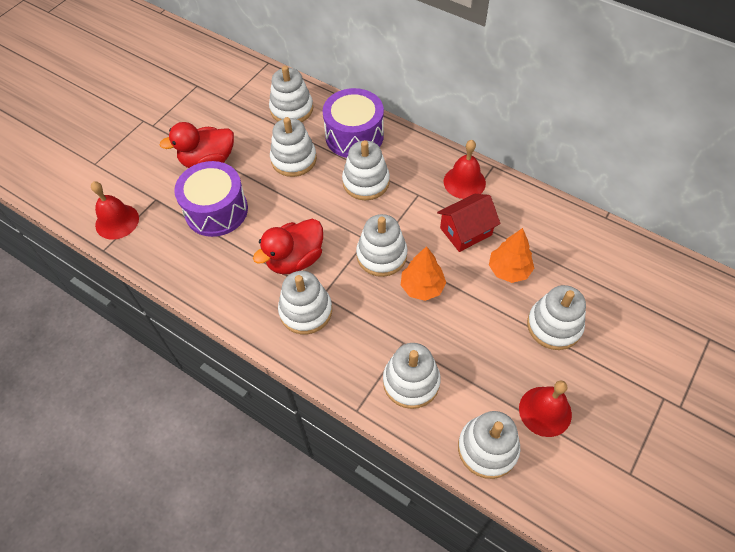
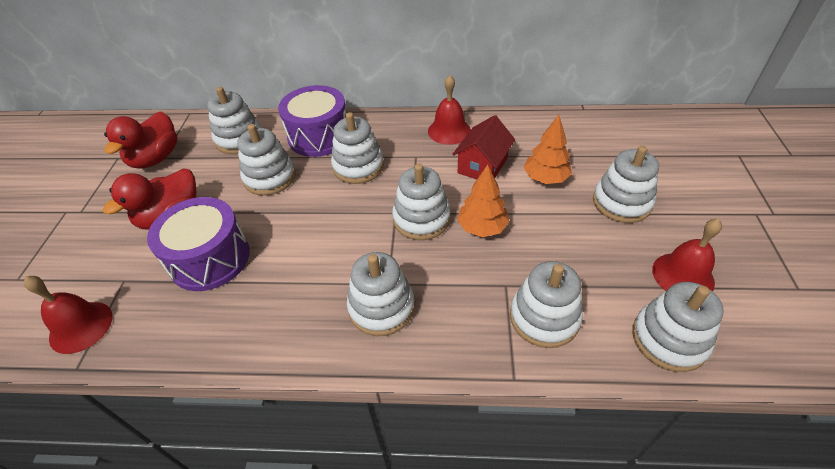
camera: 30 degrees left, 10 degrees down
(295, 259) = (334, 264): red duck -> red duck (156, 158)

